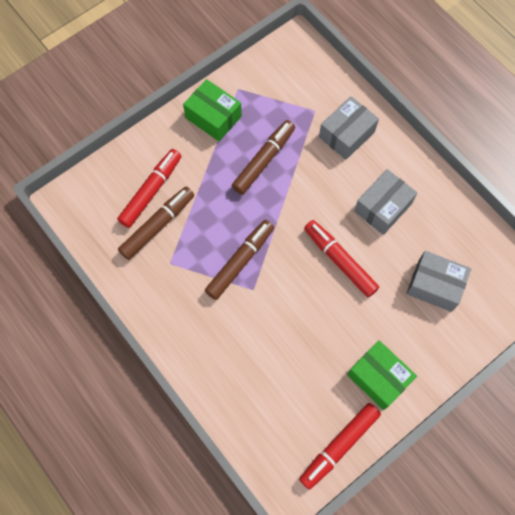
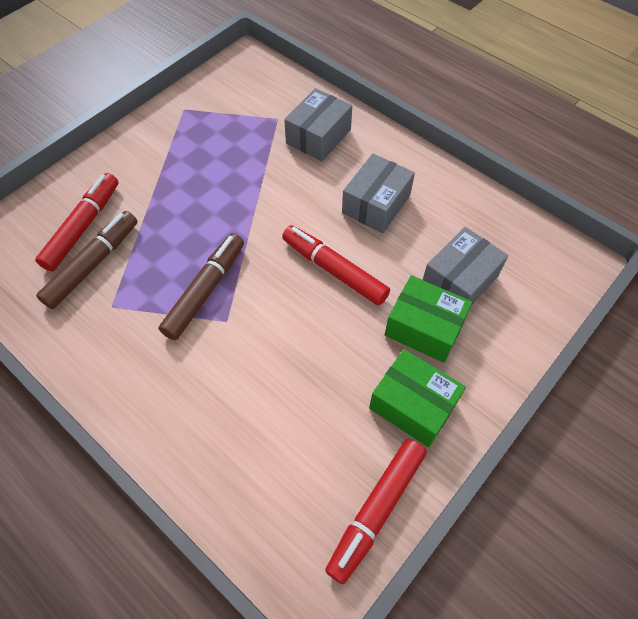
camera: 10 degrees left, 10 degrees down
(213, 117) = (157, 140): green box -> green box (424, 328)
(264, 160) = (223, 175): brown marker -> none
(434, 285) = (459, 280): grey box -> grey box turned 60 degrees counterclockwise

